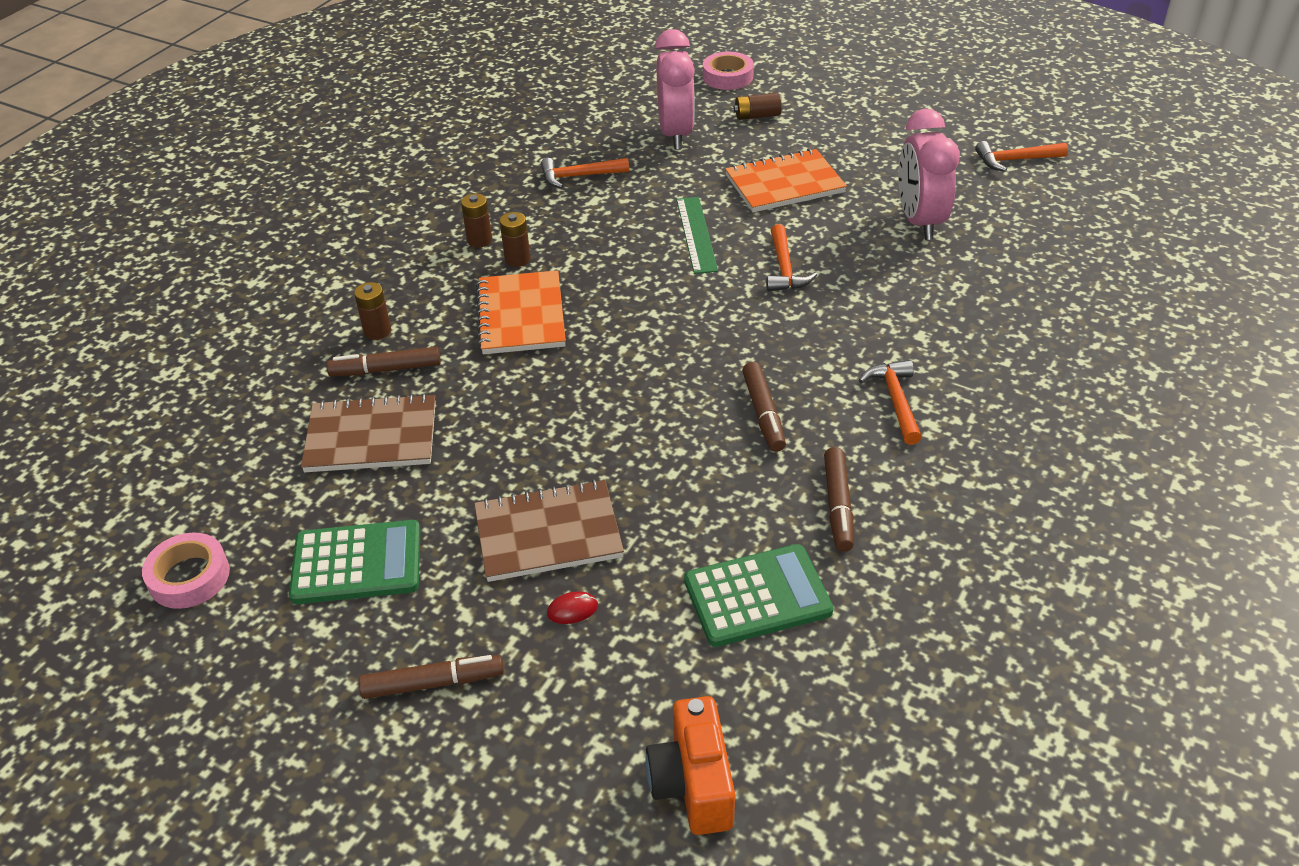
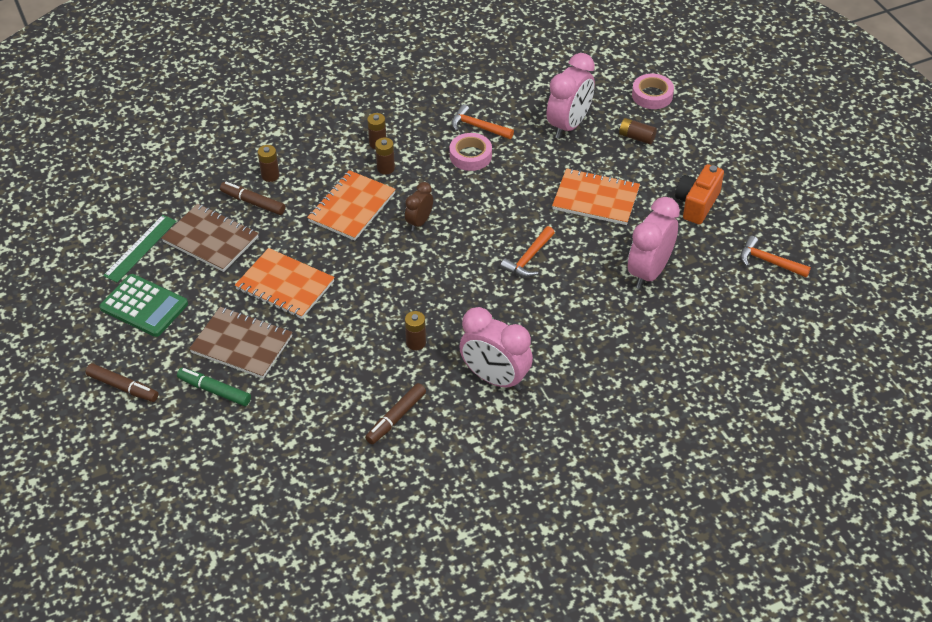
camera: 35 degrees right, 5 degrees up
(189, 577) = (69, 268): pink tape -> pink tape (470, 156)
(530, 437) = (285, 285): none -> orange notebook
(572, 610) = (214, 391): red mouse -> green marker
(620, 292) = (419, 222): none -> brown clock
(693, 784) = (184, 505): orange camera -> orange camera (697, 204)
(696, 234) = (503, 206): green ruler -> green ruler (140, 248)
(757, 596) = (304, 439): green calculator -> none
(763, 413) = (416, 343): brown marker -> brown battery
(895, 401) = (495, 378): orange hammer -> pink clock

